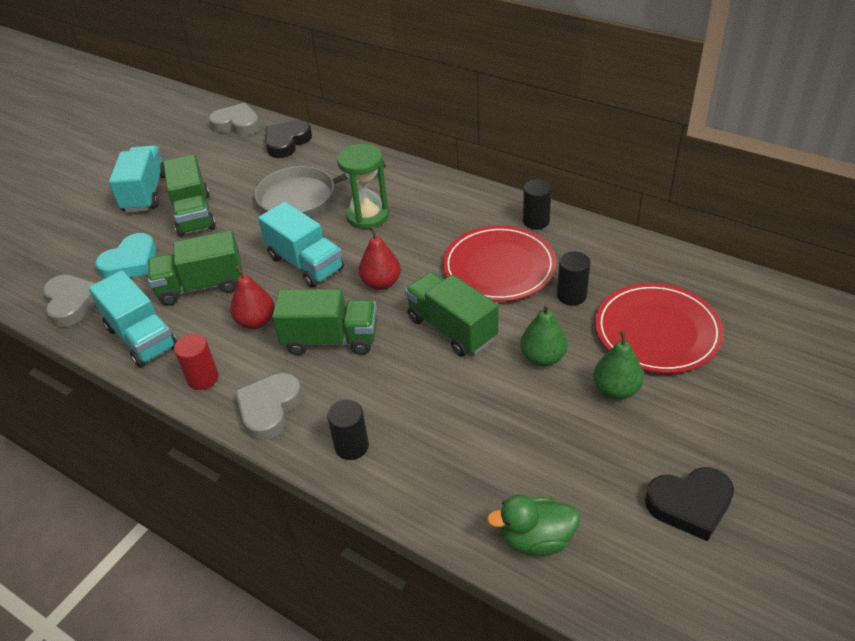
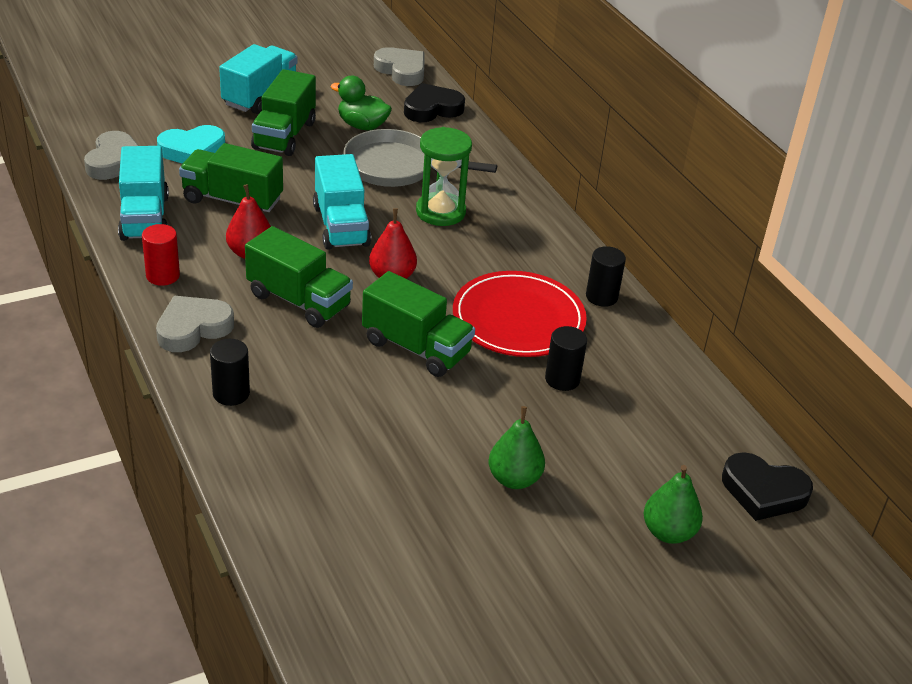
camera: 25 degrees right, 5 degrees down
(452, 328) = (416, 348): green truck -> green truck turned 135 degrees clockwise
(536, 539) = (311, 549): green duck -> green duck (362, 126)
(542, 357) = (474, 416): green pear -> green pear (668, 532)
(657, 331) = (612, 453): red plate -> none
(690, 505) = (476, 604): black heart -> black heart (763, 492)

